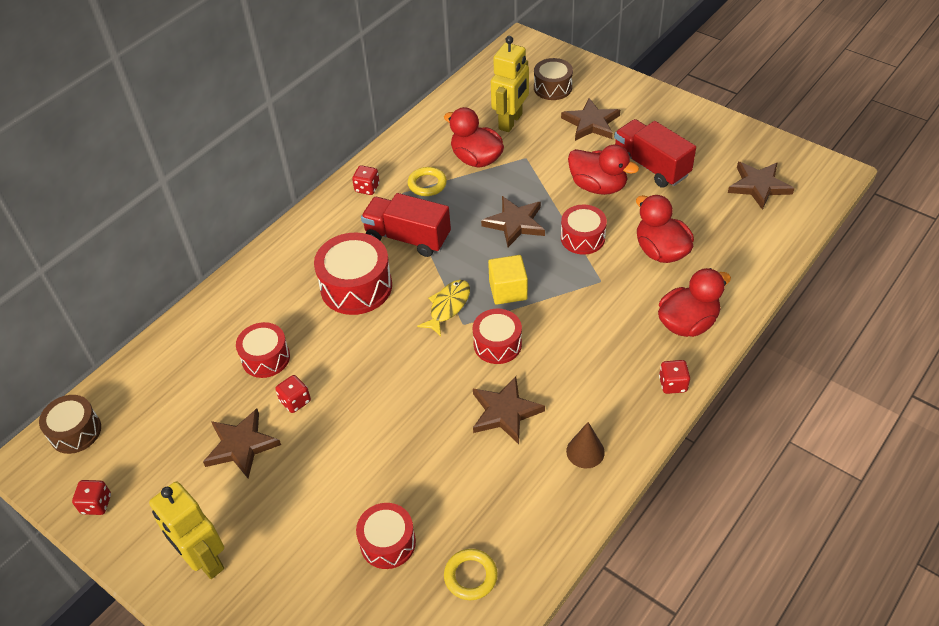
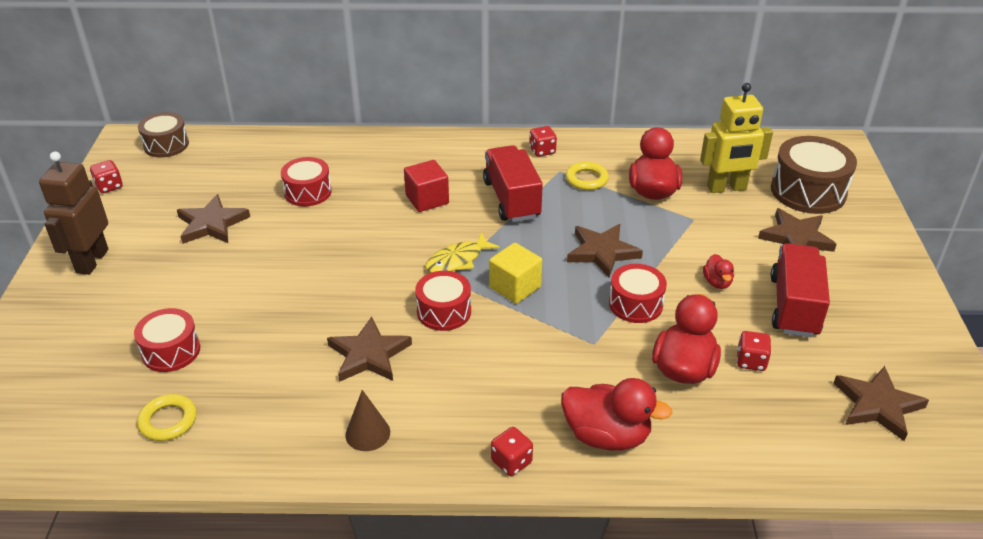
camera: 50 degrees right, 10 degrees down
(204, 560) = (91, 261): yellow robot -> brown robot
(295, 401) = (277, 228): red dice -> red dice (751, 361)
(356, 287) = (427, 199): red drum -> red cube
(448, 307) = (458, 260): yellow fish -> yellow fish turned 150 degrees clockwise
(552, 88) = (808, 191): brown drum -> brown drum, size x1.58
(598, 186) = (717, 282): red duck -> red duck, size x0.50

